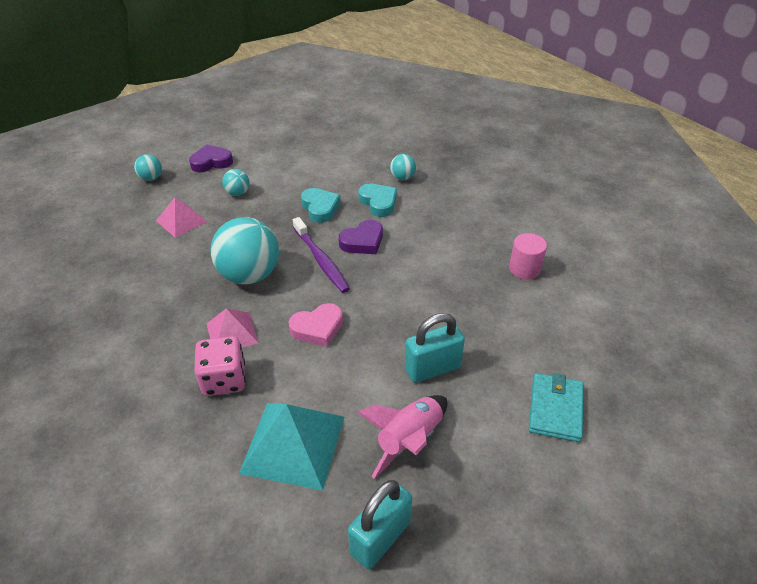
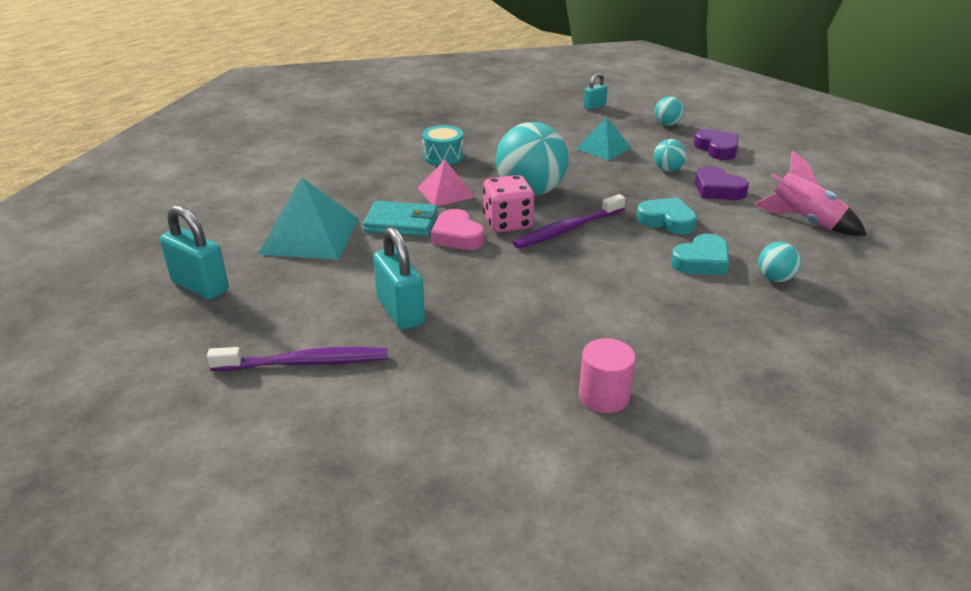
camera: 85 degrees right, 10 degrees down
(85, 213) = (594, 106): none -> turquoise padlock
(149, 332) = (443, 156): none -> turquoise drum
(181, 221) = (603, 148): pink pyramid -> turquoise pyramid
(224, 380) = (387, 195): pink dice -> pink dice (507, 223)
(320, 208) = (666, 221): turquoise heart -> turquoise heart turned 120 degrees counterclockwise
(363, 241) = (612, 254): purple heart -> purple heart (717, 189)
(409, 440) = (303, 298): pink rocket -> pink rocket (804, 221)
(501, 430) = (305, 363): none -> purple toothbrush
(555, 409) = (331, 410): turquoise wallet -> turquoise wallet (401, 223)

